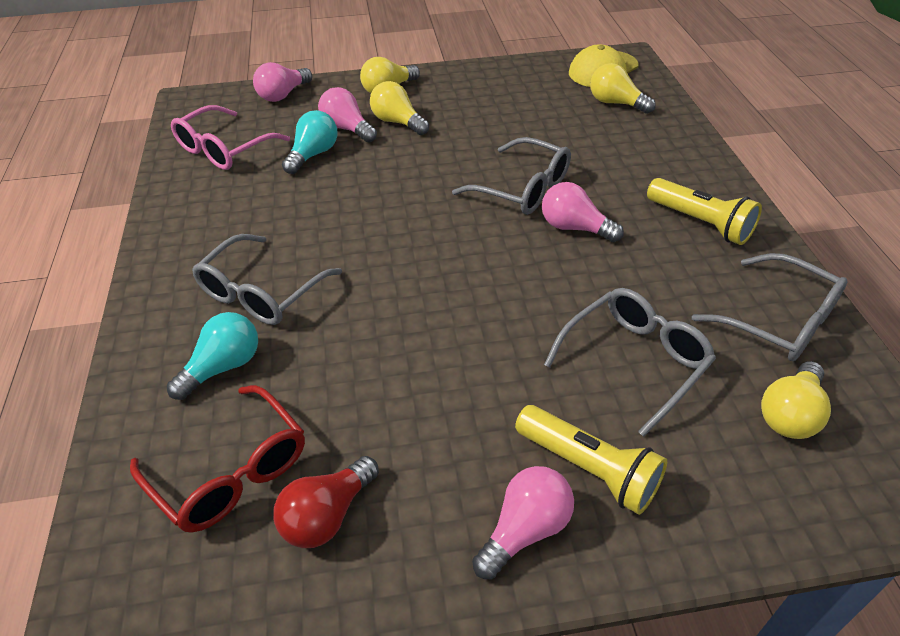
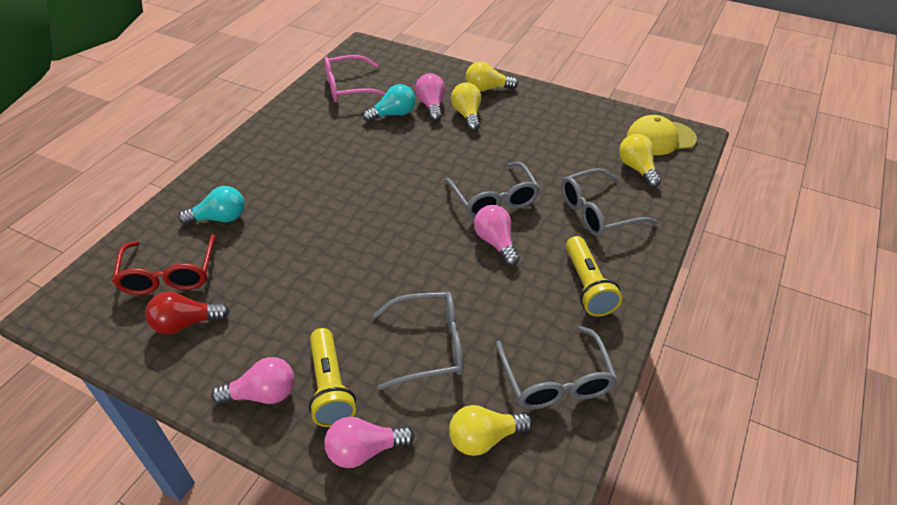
camera: 35 degrees right, 0 degrees up
(261, 293) = (278, 187): grey glasses -> grey glasses (597, 212)
(283, 95) = (418, 65): pink light bulb -> pink light bulb (365, 450)

